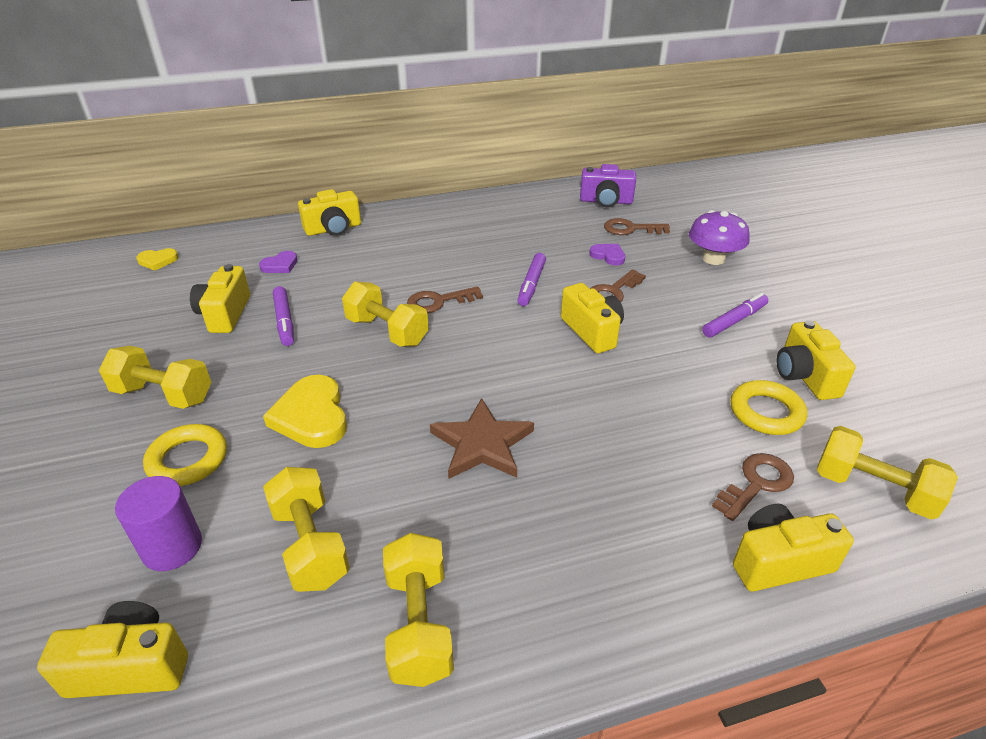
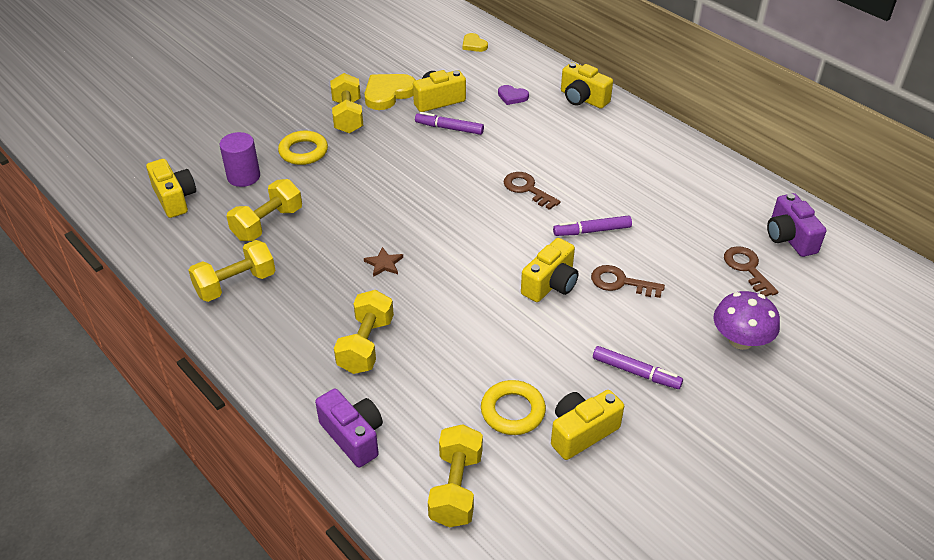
camera: 65 degrees right, 5 degrees up
(285, 321) = (449, 128): purple marker -> purple marker turned 60 degrees clockwise
(311, 416) = (365, 181): yellow heart -> yellow heart (388, 93)
(387, 331) = (471, 178): yellow dumbbell -> yellow dumbbell (366, 345)
(482, 444) = (384, 264): brown star -> brown star, size x0.51
(608, 256) = (680, 265): purple heart -> none
(756, 483) = (424, 415): brown key -> none
(779, 562) = (353, 436): yellow camera -> purple camera

